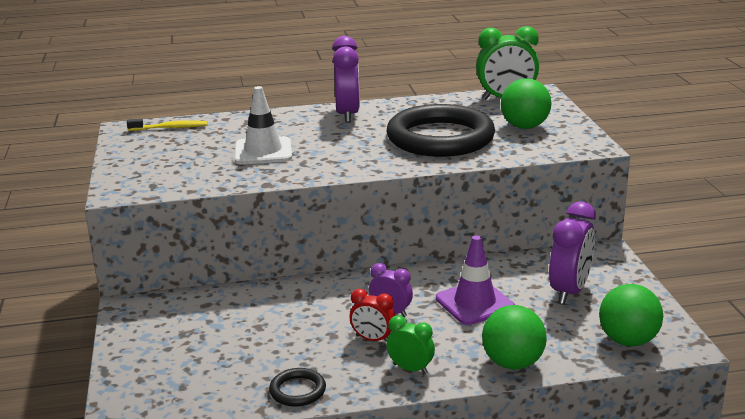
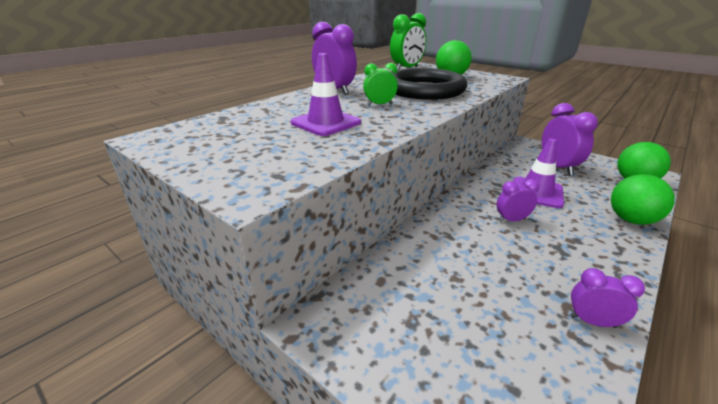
camera: 40 degrees left, 5 degrees up
(170, 128) = (199, 127): yellow toothbrush -> none
(263, 151) = (325, 123): white traffic cone -> purple traffic cone
(297, 390) = (592, 322): black ring -> purple clock
(373, 339) = (542, 245): red clock -> none
(410, 369) = (604, 255): green clock -> green clock (379, 105)

